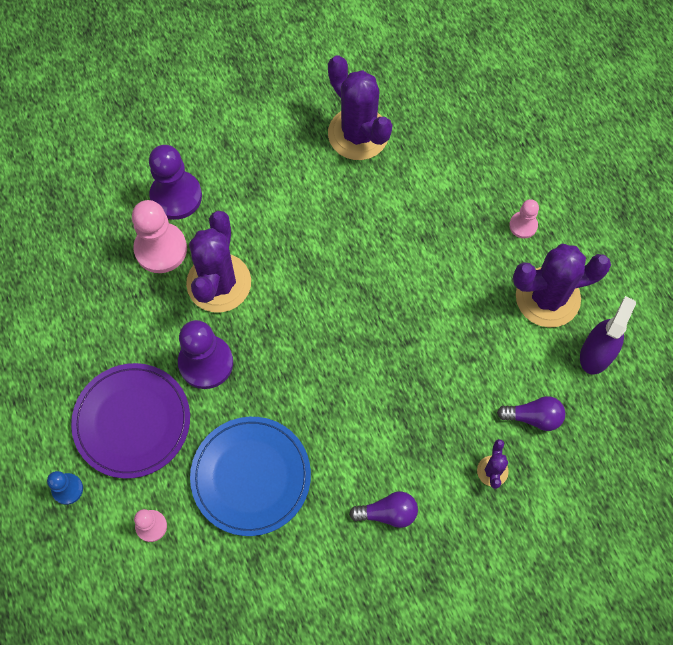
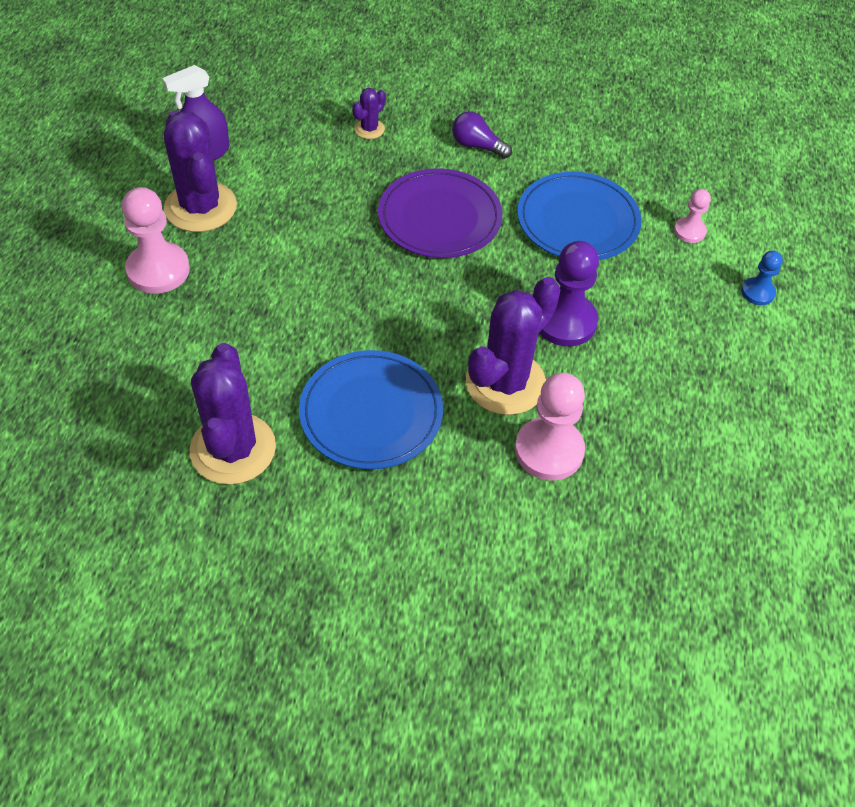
camera: 150 degrees left, 15 degrees down
(132, 421) = (668, 312): purple plate -> purple plate (439, 217)
(176, 196) = (495, 499): purple pawn -> none
(293, 207) = (371, 412): none -> blue plate
(523, 225) = (158, 270): pink pawn -> pink pawn, size x1.85
(533, 417) = (302, 142): purple light bulb -> none
(547, 297) = (200, 207): purple cactus -> purple cactus turned 45 degrees clockwise

